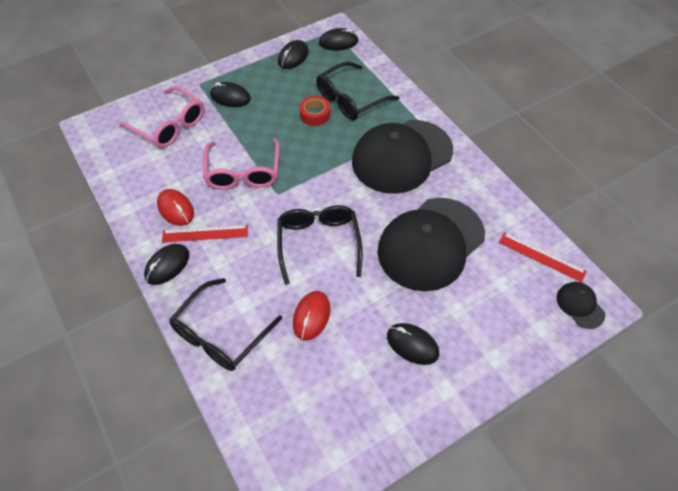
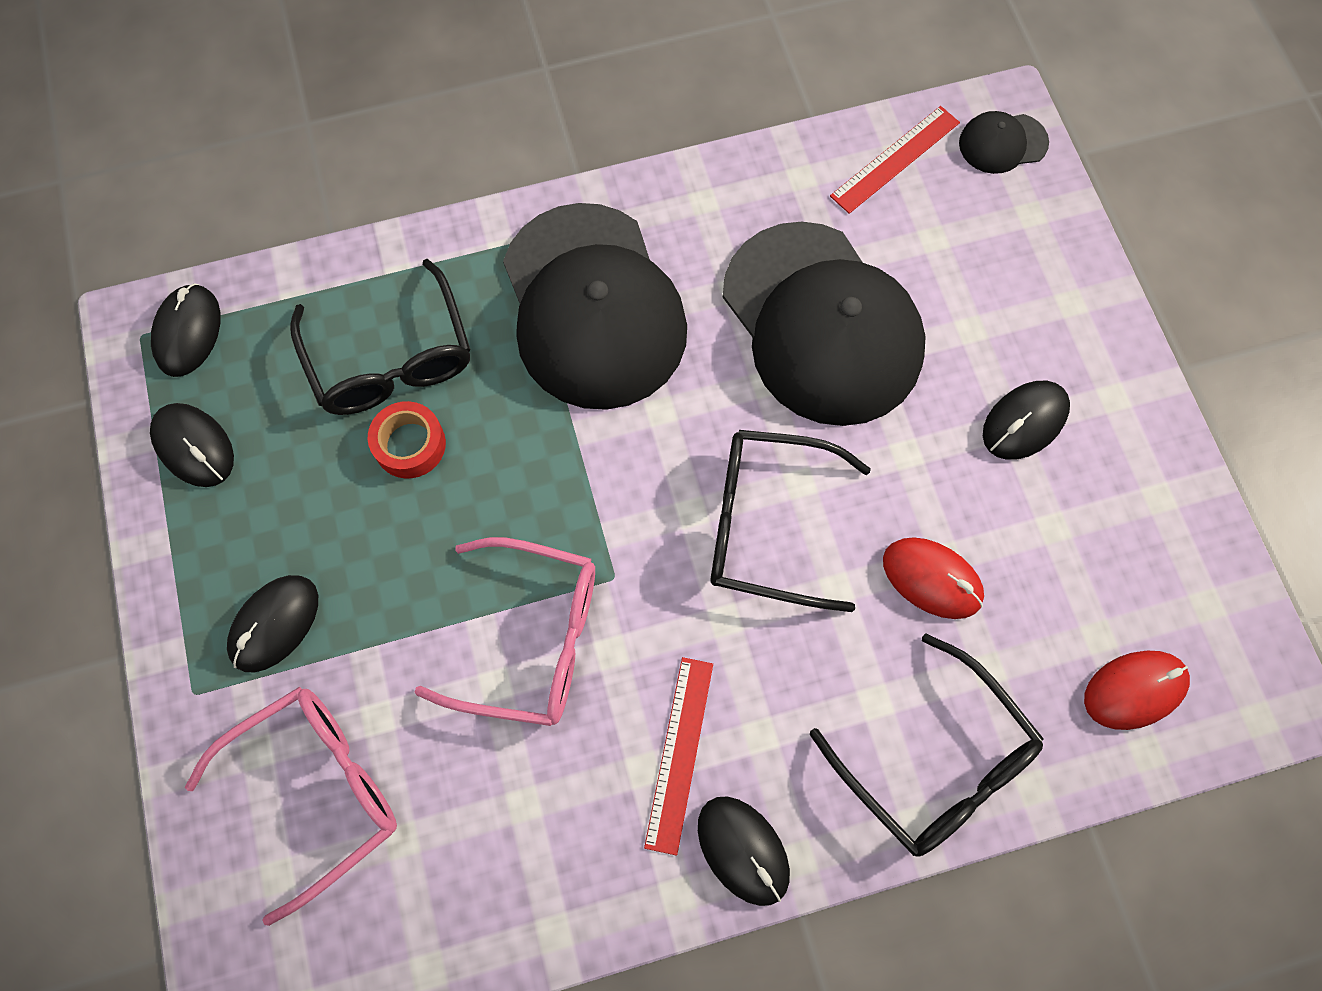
camera: 75 degrees left, 15 degrees up
(176, 209) = (591, 810): red mouse -> red mouse (1134, 690)

